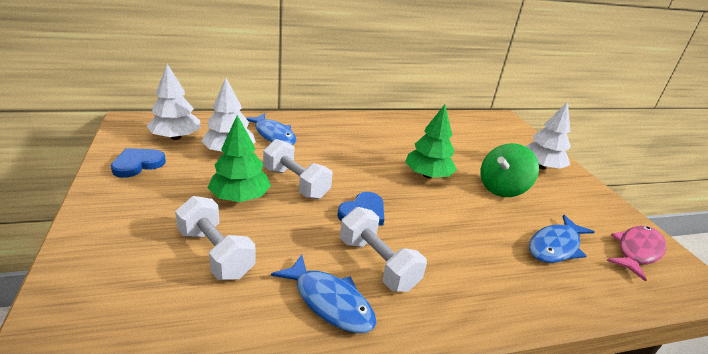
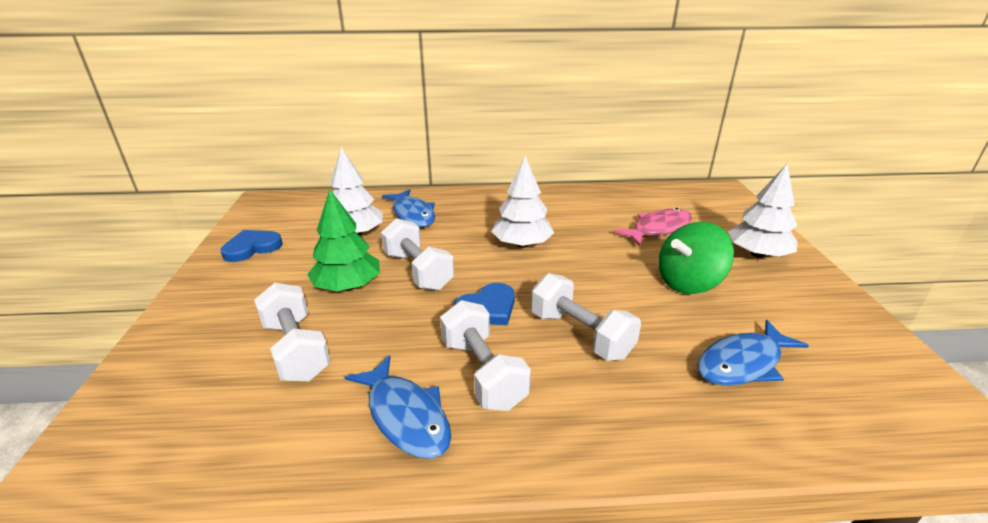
camera: 15 degrees right, 0 degrees up
(176, 137) = (303, 218): white tree -> white tree (522, 244)
(427, 175) = (589, 264): green tree -> none
(439, 230) = (580, 334): none -> white dumbbell
(637, 251) = (874, 377): pink fish -> pink fish (658, 229)

